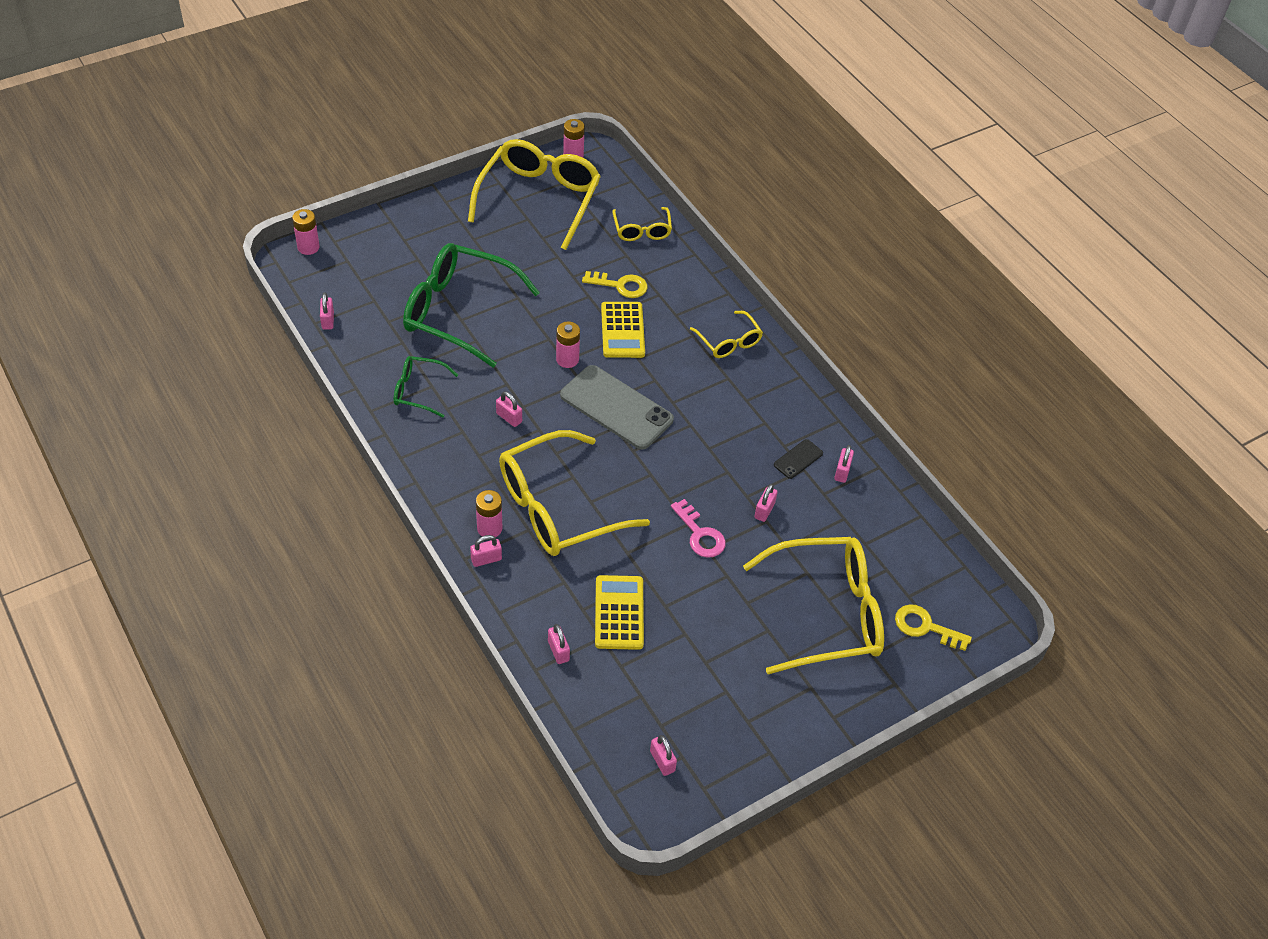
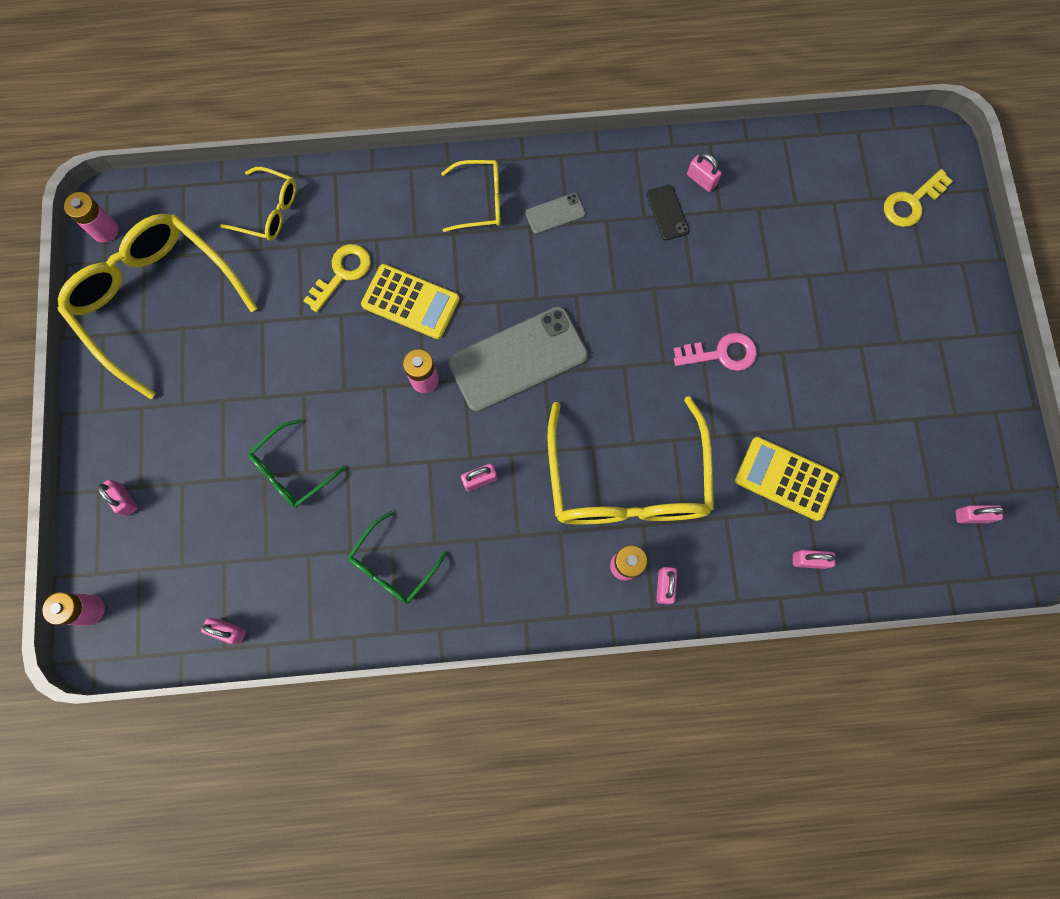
camera: 60 degrees left, 25 degrees up
(458, 312) = (292, 470): green glasses -> green glasses, size x0.50
(749, 389) = (555, 213): none -> grey phone
(764, 510) = (718, 277): pink padlock -> pink padlock (124, 500)
(827, 613) = (863, 281): yellow glasses -> none

